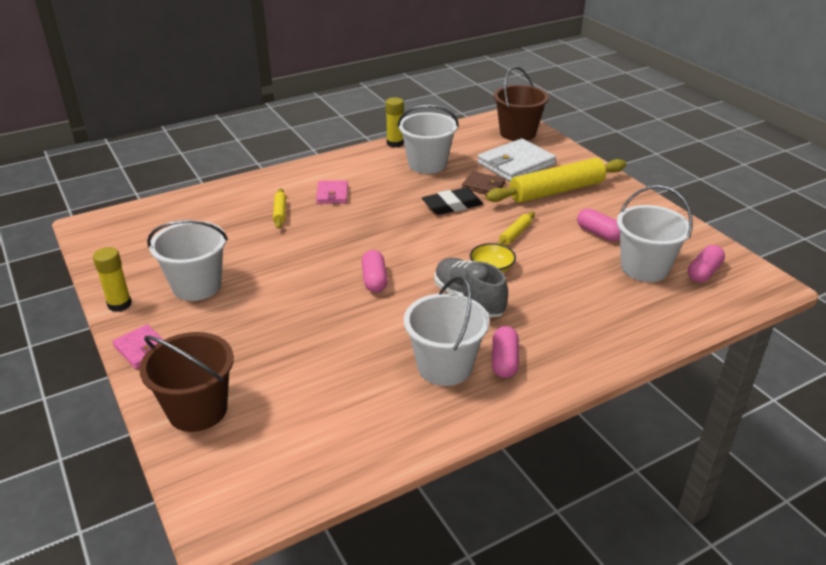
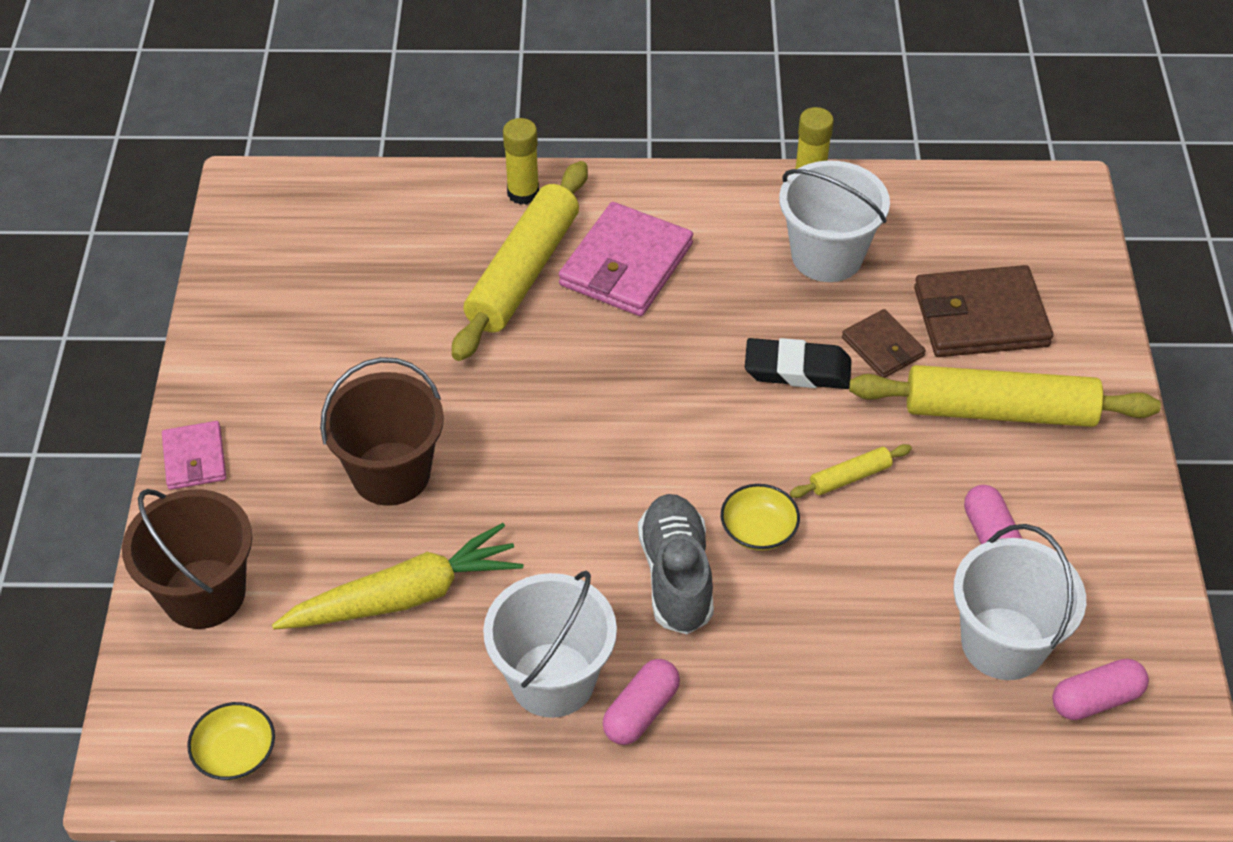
camera: 30 degrees right, 15 degrees up
(119, 304) = (208, 364): yellow glue stick -> yellow glue stick (523, 193)
(197, 286) = (322, 374): white bucket -> none
(280, 212) = (523, 272): yellow rolling pin -> yellow rolling pin, size x2.28
(282, 481) = (235, 753): none -> yellow bowl
(328, 363) = (405, 596): none -> yellow carrot
(332, 194) = (626, 265): pink wallet -> pink wallet, size x1.79
(374, 280) = (568, 474): pink capsule -> none
(516, 164) = (980, 317): white wallet -> brown wallet
(517, 133) = (1046, 240): brown bucket -> brown bucket (391, 473)

